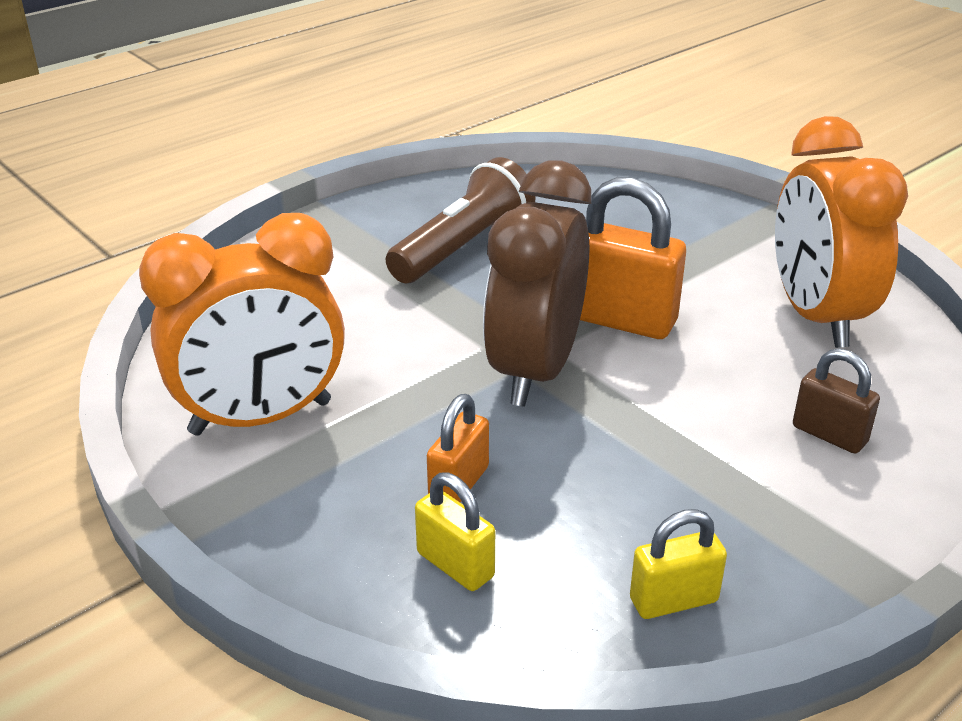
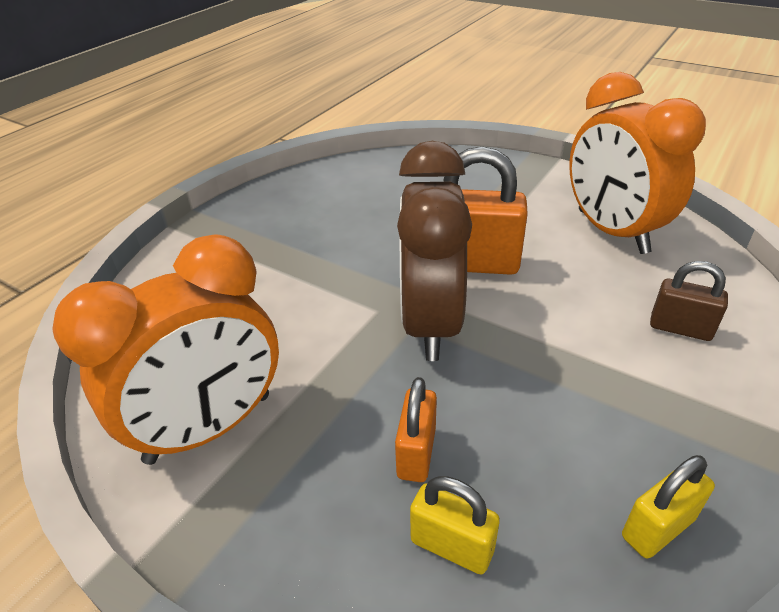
camera: 15 degrees left, 5 degrees up
(463, 248) = (325, 227): brown flashlight -> none

